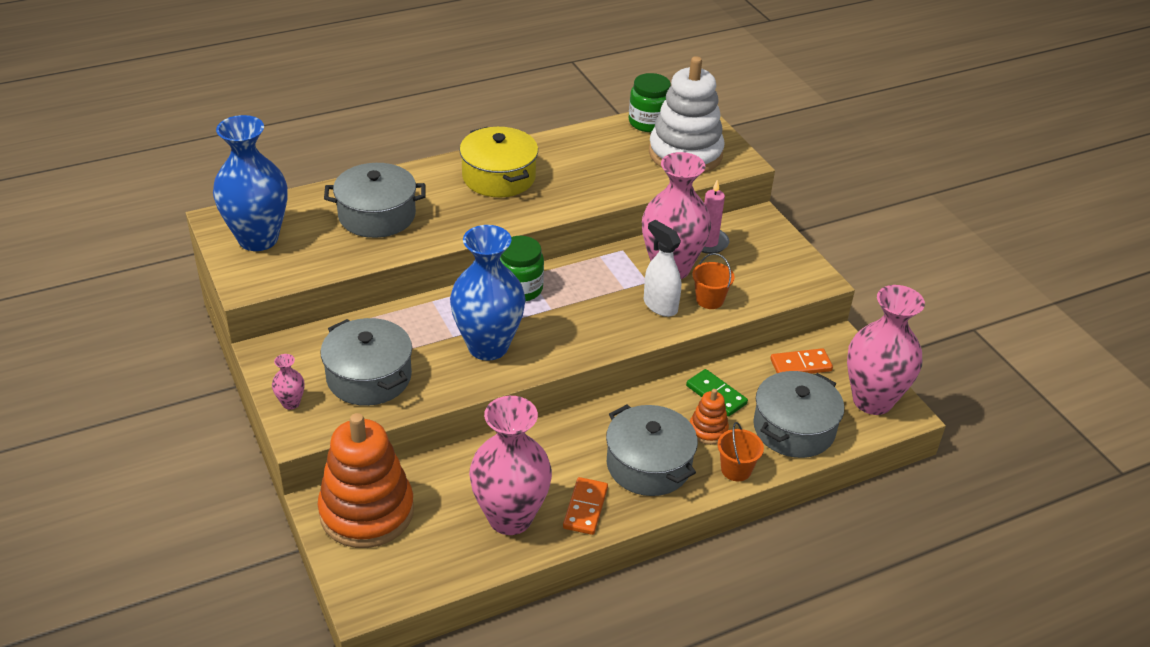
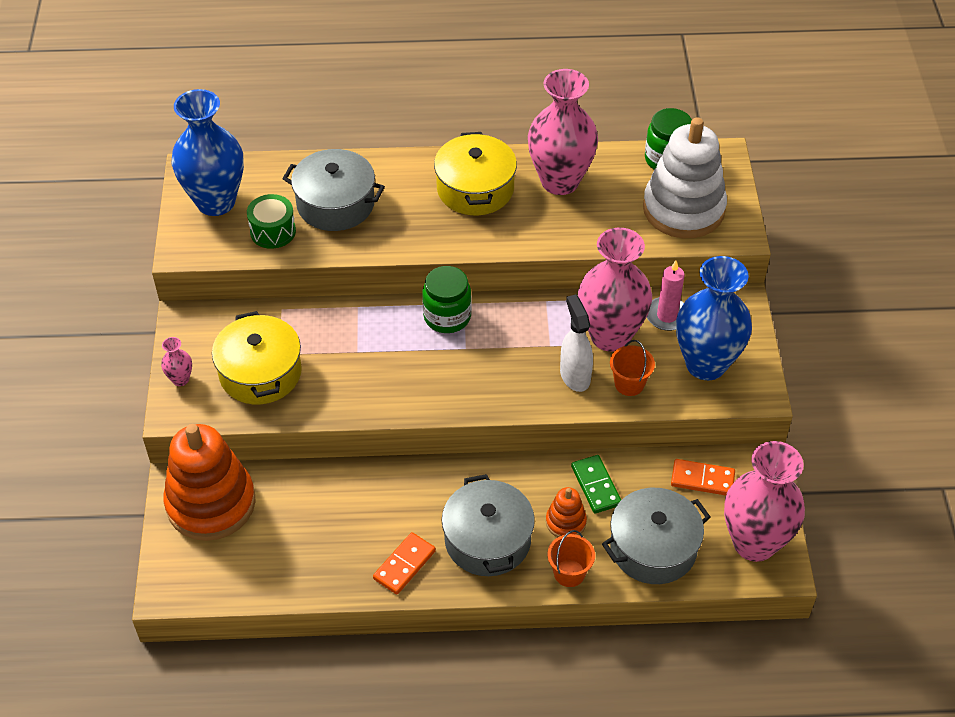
camera: 25 degrees right, 10 degrees up
(329, 250) = (273, 231): none -> green drum
(369, 377) = (260, 373): grey pot -> yellow pot
(488, 346) = (384, 372): blue vase -> blue vase (706, 364)
(510, 517) = (332, 551): pink vase -> pink vase (560, 181)

